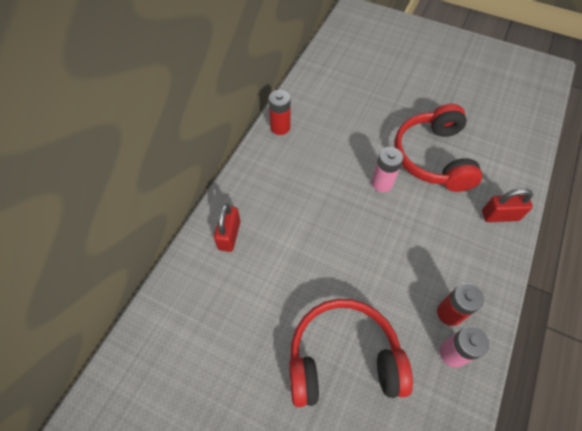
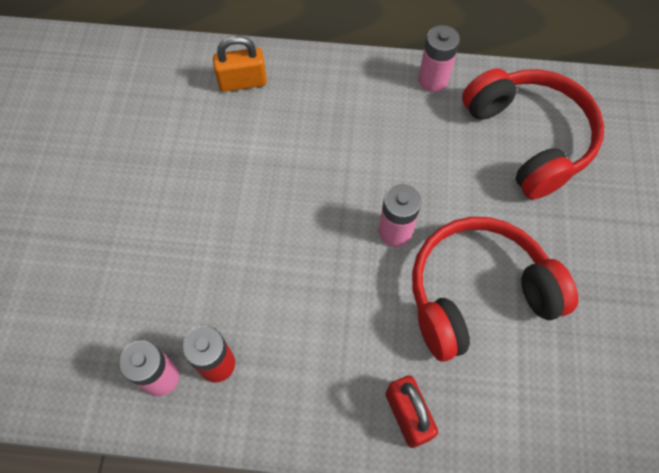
camera: 70 degrees right, 5 degrees up
(229, 235) = (242, 82): red padlock -> orange padlock
(280, 127) = (433, 80): red battery -> pink battery
(343, 358) = (122, 248): red headphones -> red headphones (529, 138)

